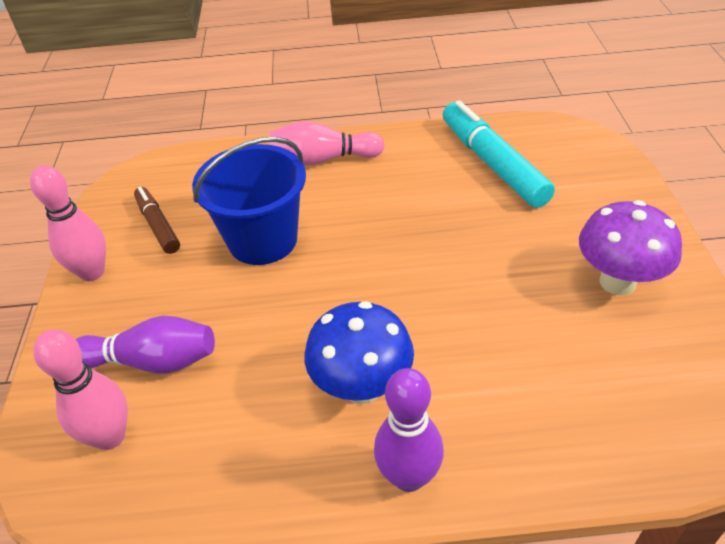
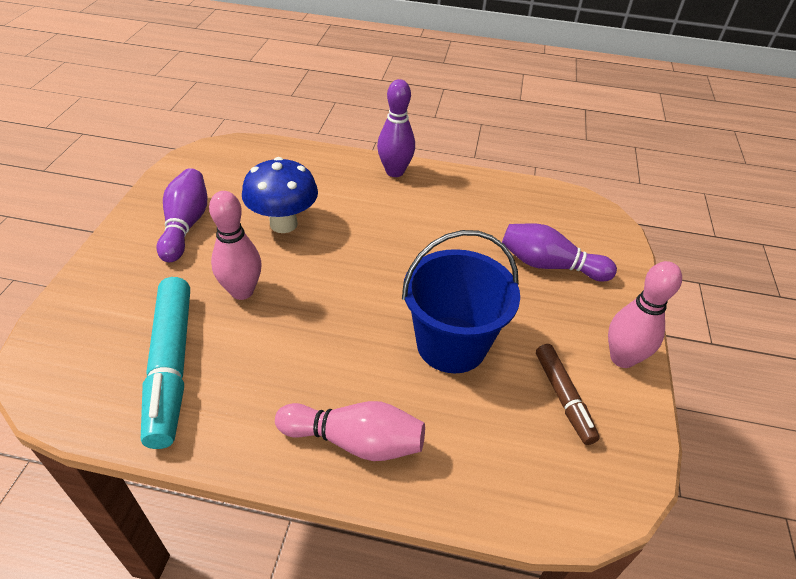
camera: 170 degrees left, 0 degrees up
(110, 436) = (571, 229): pink bowling pin -> pink bowling pin (242, 291)
(362, 387) = (403, 213): blue mushroom -> blue mushroom (283, 224)
(617, 282) = (185, 225): purple mushroom -> purple bowling pin

